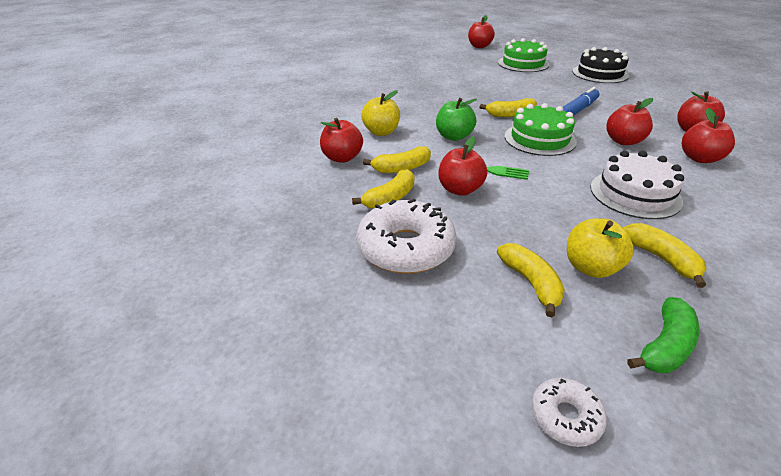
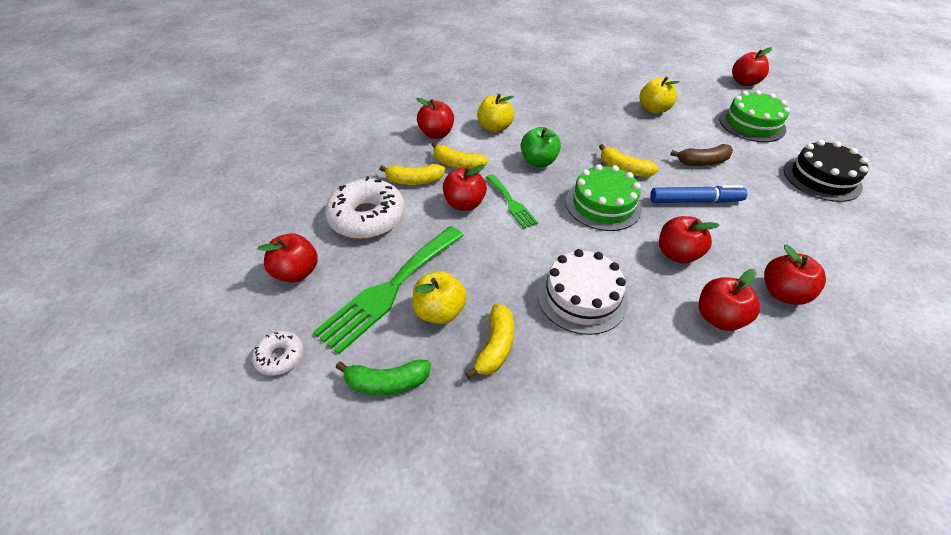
camera: 45 degrees right, 10 degrees up
(432, 337) = (297, 272): none -> red apple
(461, 77) = (653, 110): none -> yellow apple
(531, 282) = (390, 289): yellow banana -> green fork
(539, 91) = (703, 162): none -> brown banana

